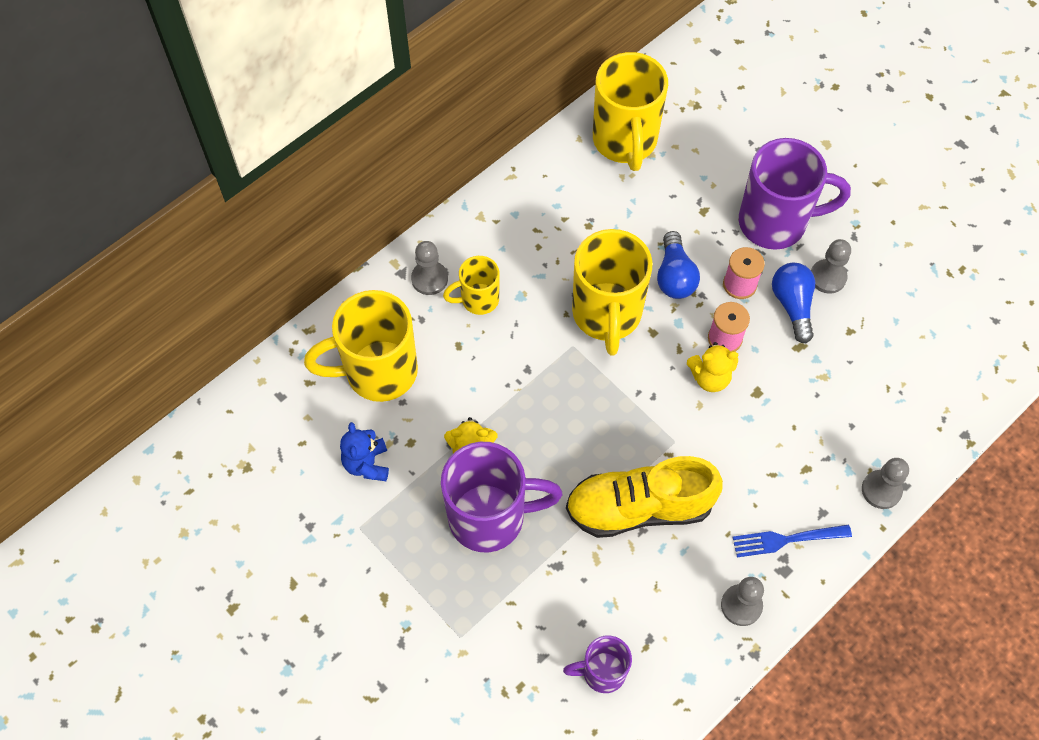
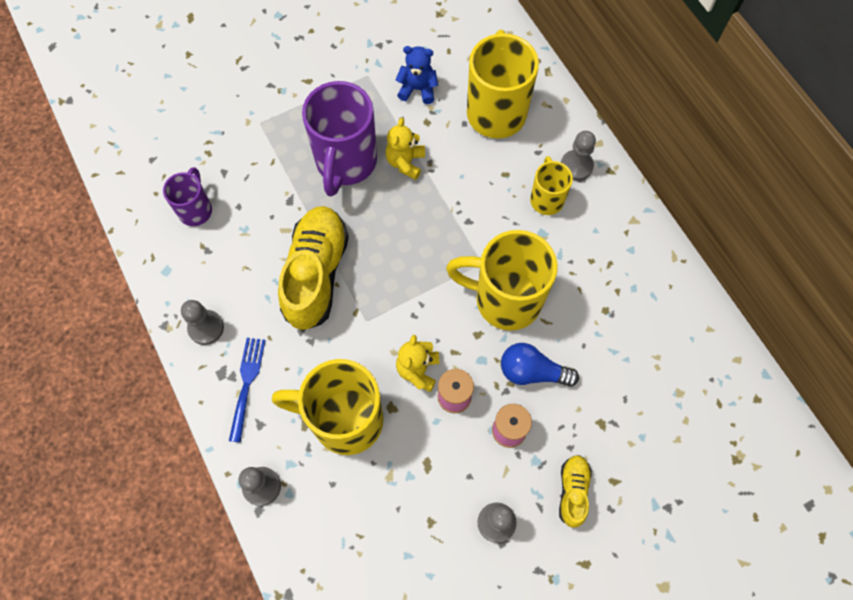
camera: 105 degrees right, 5 degrees up
(625, 141) = (699, 372): yellow mug -> yellow mug (345, 420)
(775, 222) = (573, 491): purple mug -> yellow shoe
(792, 305) = (473, 474): blue light bulb -> none

